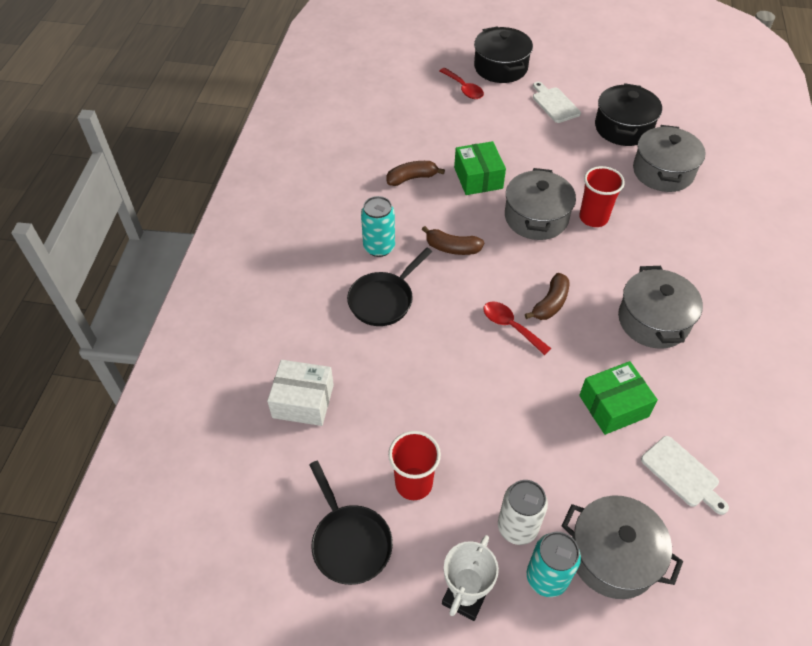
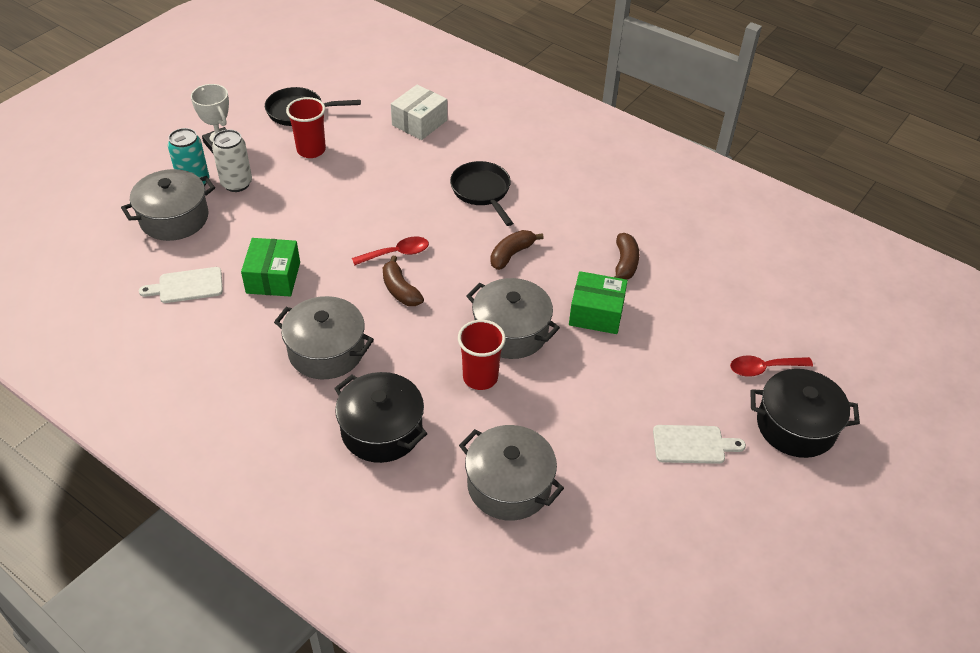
camera: 115 degrees right, 5 degrees down
(379, 247) = (544, 209): turquoise can -> none
(623, 128) = (609, 492): black pot -> black pot (381, 430)

